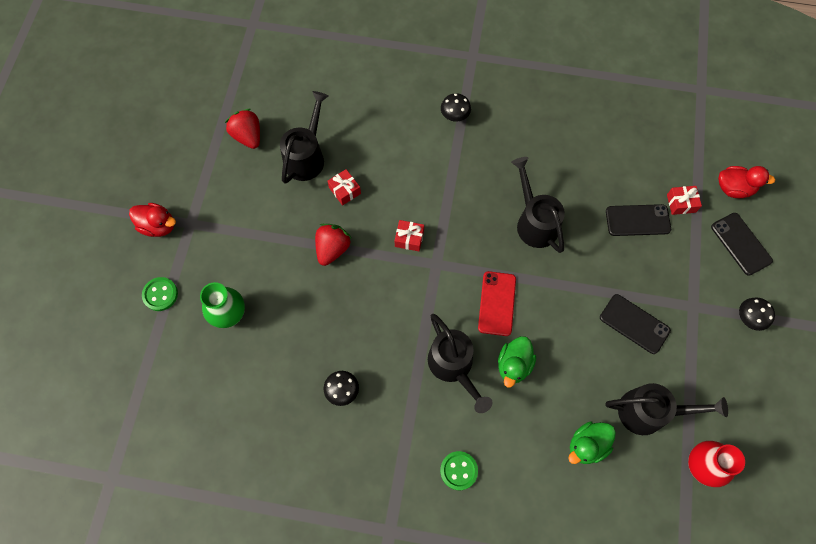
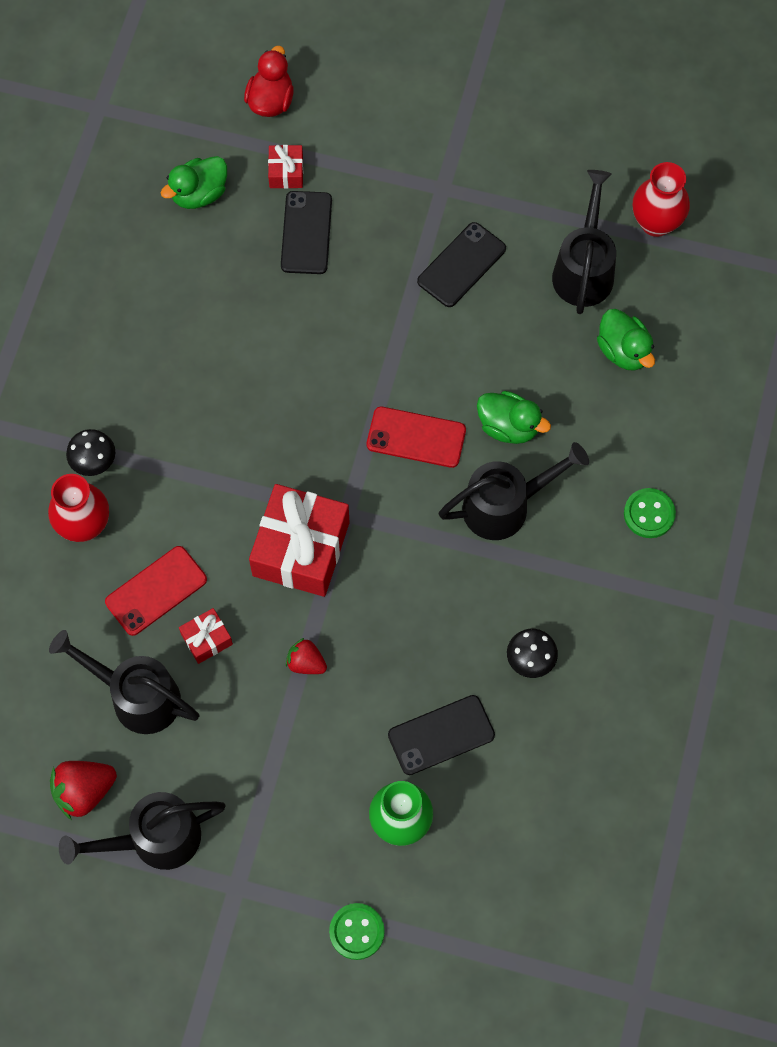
camera: 85 degrees left, 0 degrees up
(158, 226) = (235, 939): red duck -> none
(332, 249) = (306, 663): red strawberry -> red strawberry, size x0.64
(374, 159) = (156, 590): none -> red phone
(409, 238) = (301, 549): red gift -> red gift, size x2.14
(413, 116) = (84, 525): none -> red vase
(534, 222) = (293, 370): black watering can -> black watering can (154, 839)
(652, 153) = (199, 194): none -> green duck
(741, 244) = (357, 111): black phone -> black phone (441, 735)
(749, 318) = (465, 125): black mushroom -> none

